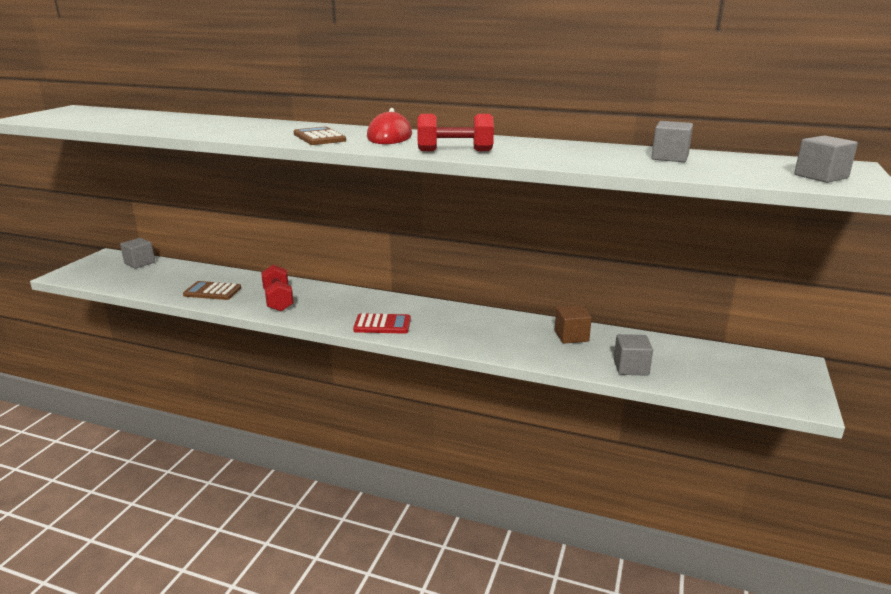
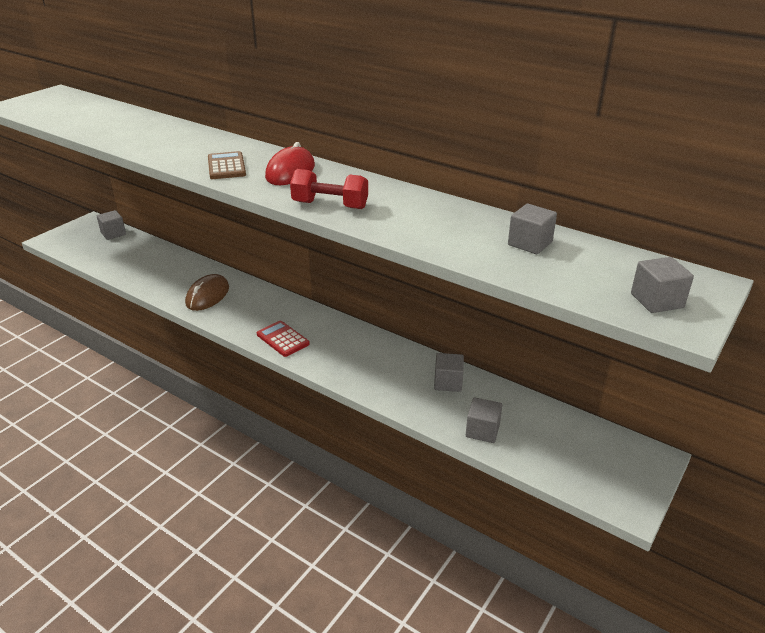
camera: 15 degrees right, 10 degrees up
(212, 291) = (158, 277): brown calculator -> none
(278, 300) = (207, 295): red dumbbell -> brown mouse
(382, 325) = (282, 339): red calculator -> red calculator turned 150 degrees counterclockwise
(571, 336) = (448, 382): brown cube -> grey cube

